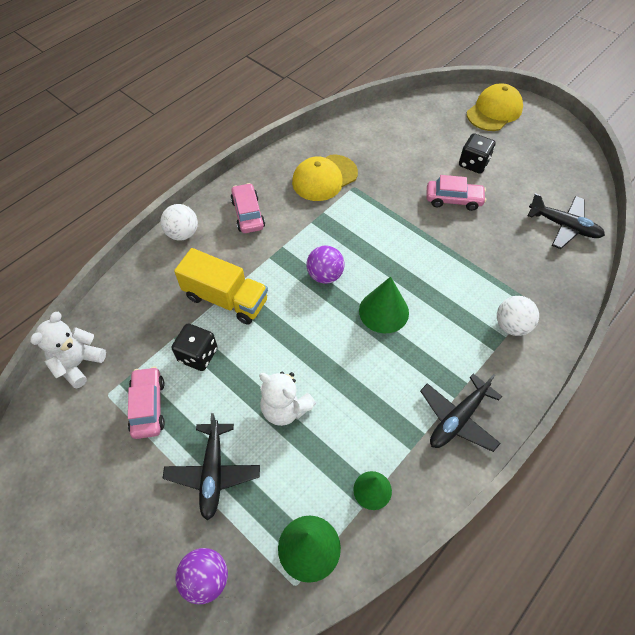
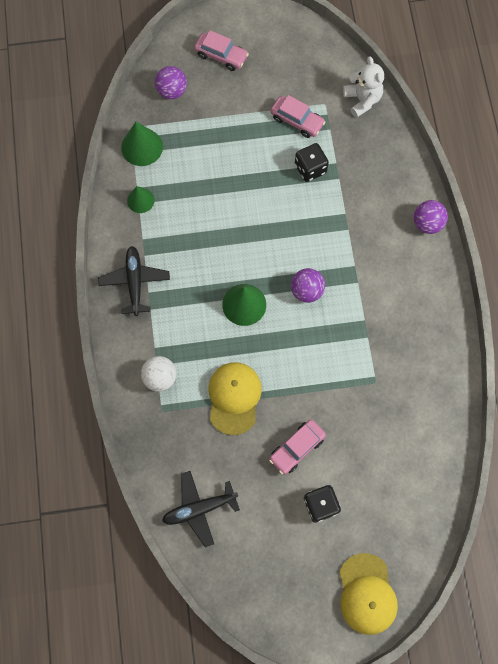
camera: 130 degrees right, 15 degrees up
(182, 234) = (427, 223): white ball -> purple ball
(213, 473) = (224, 128): black plane -> none
(226, 299) = (341, 213): yellow truck -> none
(248, 214) = (410, 281): pink car -> pink car (221, 55)
(285, 408) = (229, 192): white teddy bear -> none
(324, 178) = (404, 367): yellow cap -> yellow cap (234, 398)

